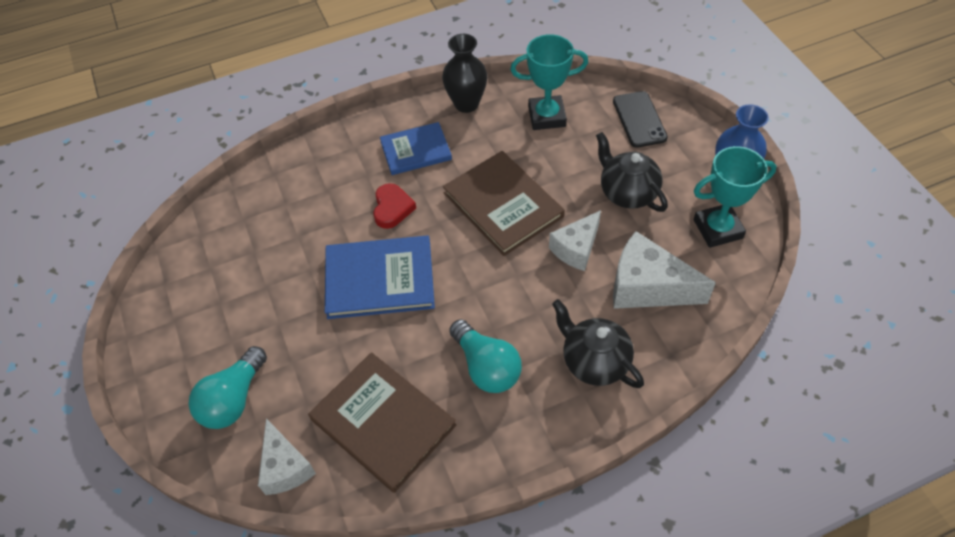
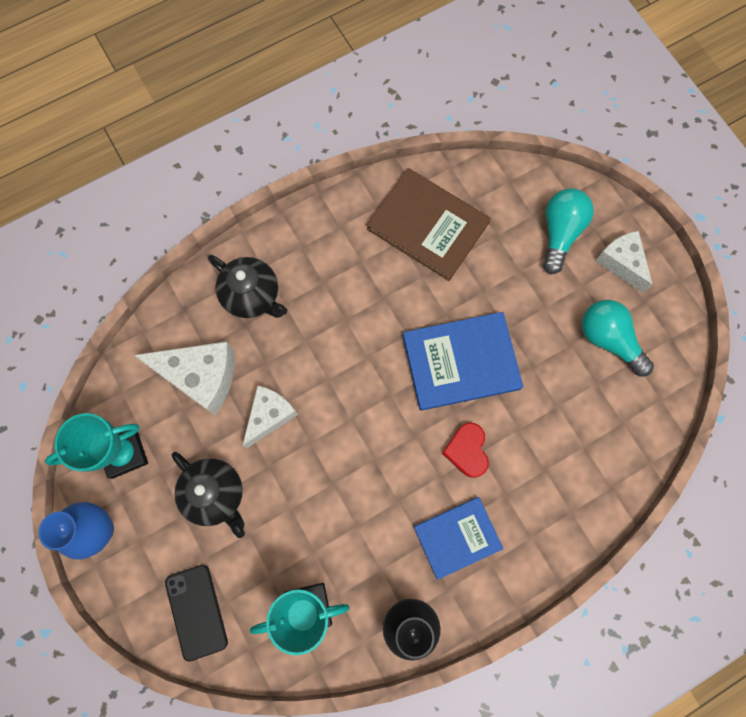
camera: 170 degrees right, 20 degrees up
(285, 467) = (498, 184): white cheese -> white cheese (621, 263)
(486, 367) = (347, 282): turquoise light bulb -> turquoise light bulb (608, 339)
(503, 205) = (349, 465): brown book -> none

